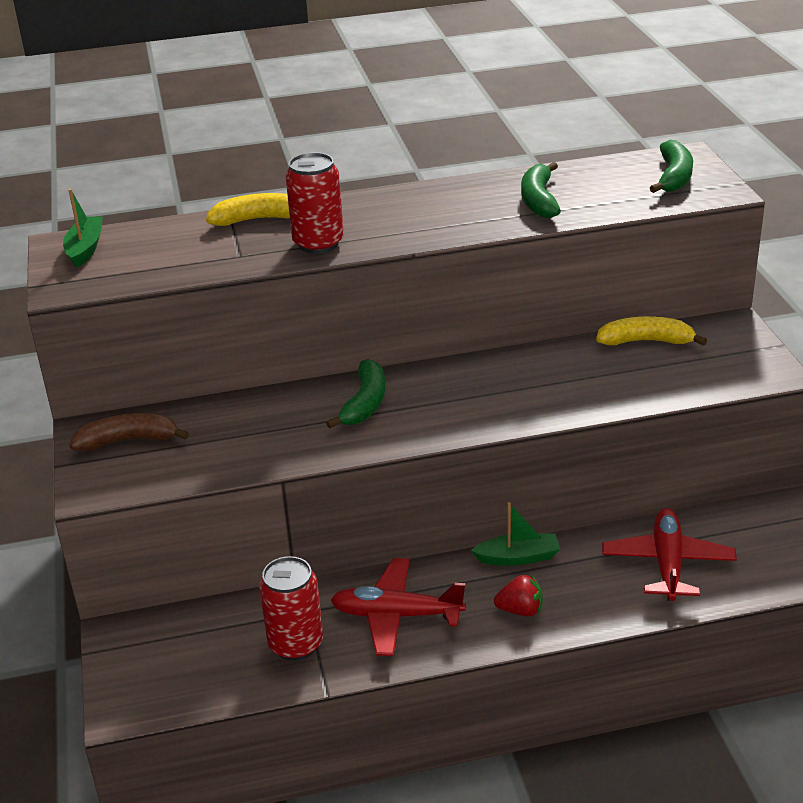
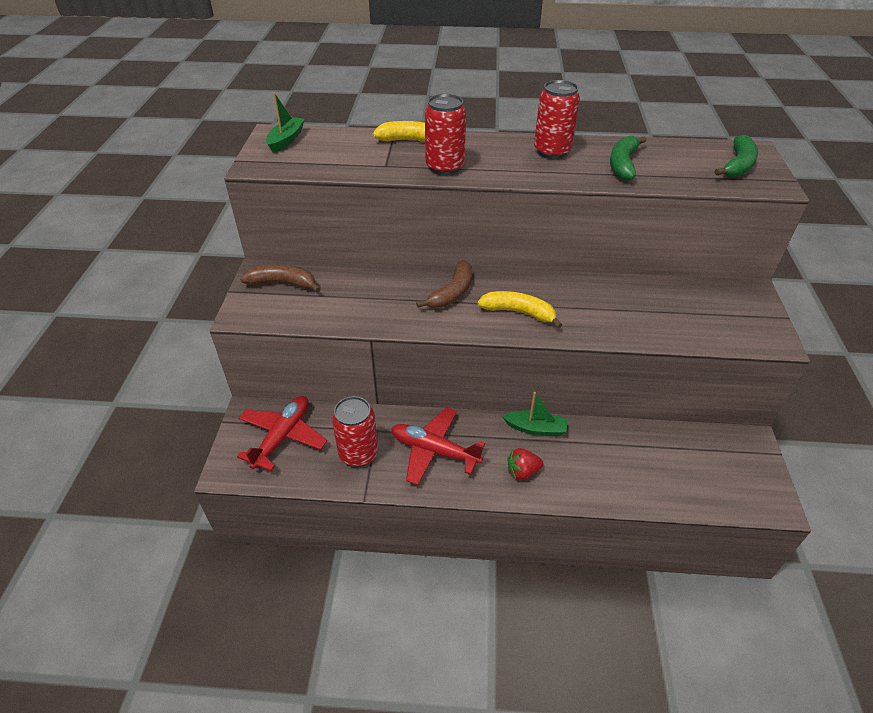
camera: 15 degrees right, 10 degrees up
(365, 403) = (452, 293): green banana -> brown banana
(445, 200) = (552, 151): none -> red can
(520, 610) = (522, 471): red strawberry -> red strawberry turned 150 degrees clockwise
(646, 341) = (678, 290): yellow banana -> yellow banana (519, 312)
(667, 563) = (644, 463): red plane -> red plane (282, 437)

